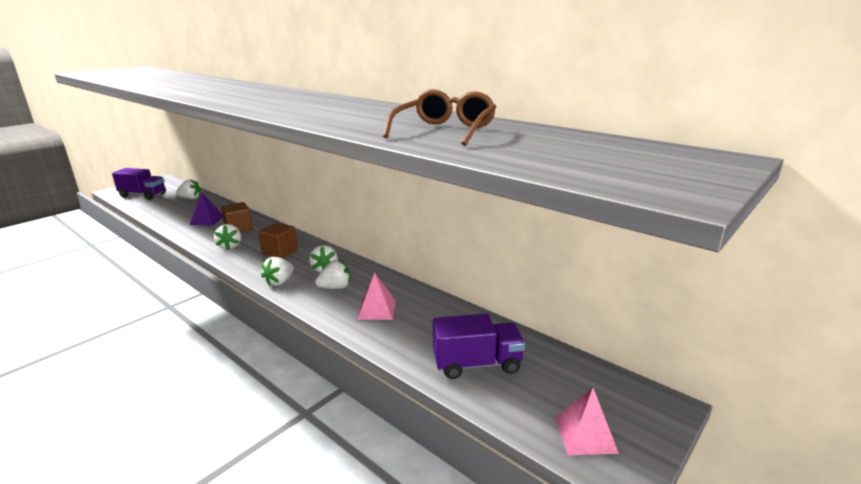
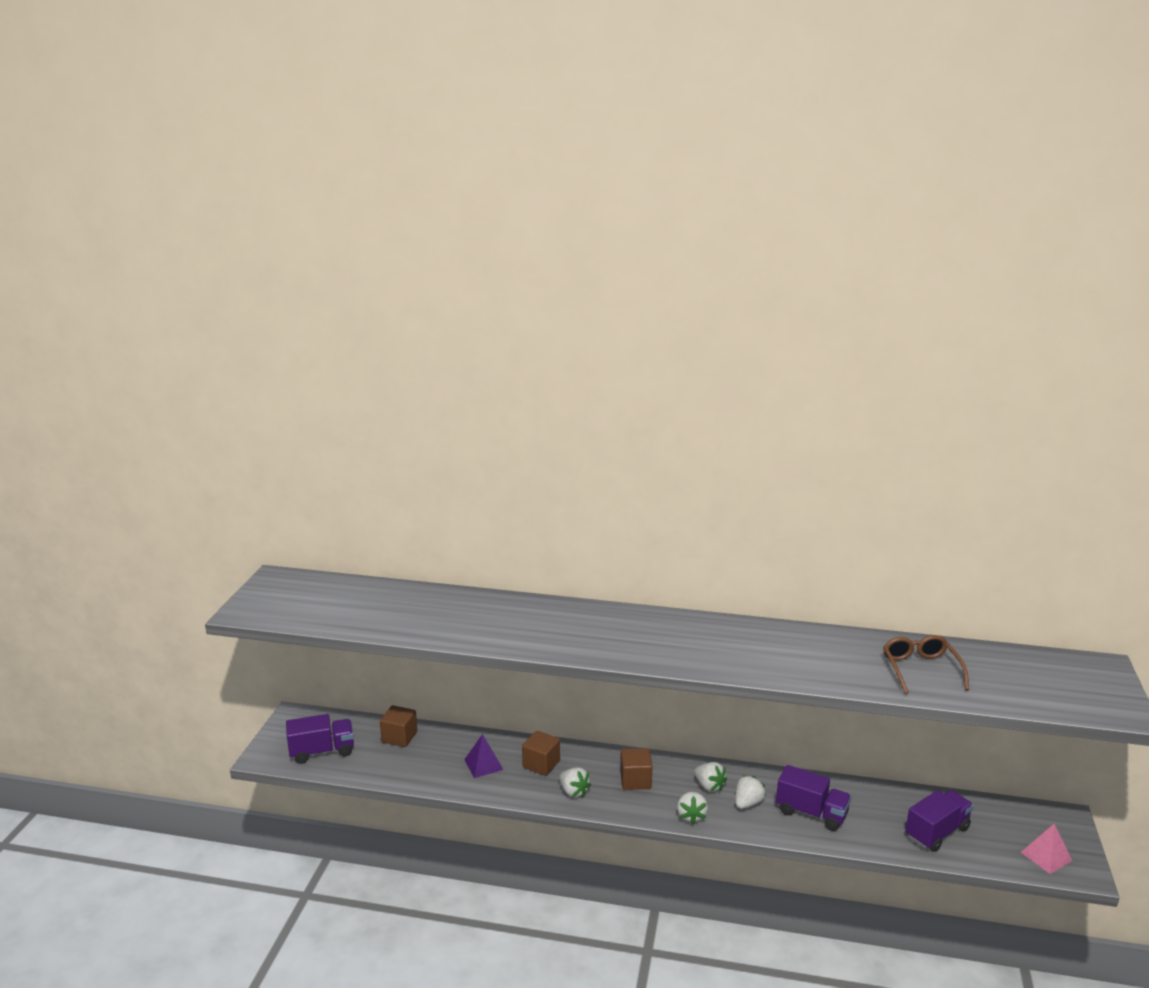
camera: 30 degrees left, 0 degrees up
(190, 198) = (399, 737): white strawberry -> brown cube
(377, 310) = (811, 813): pink pyramid -> purple truck

